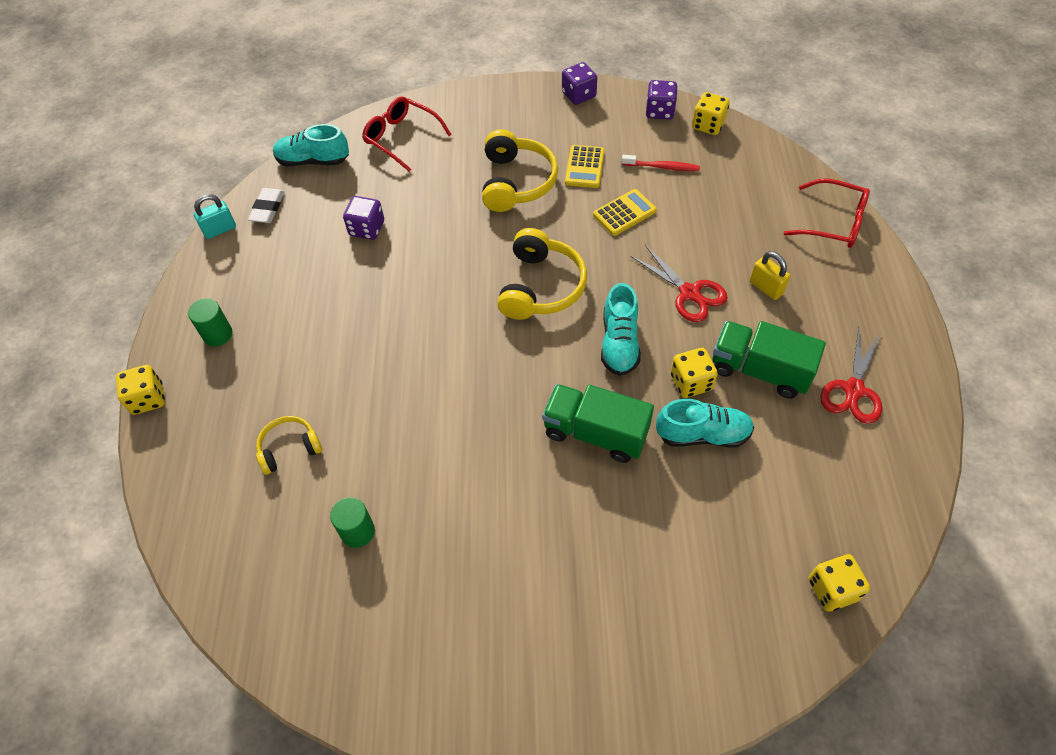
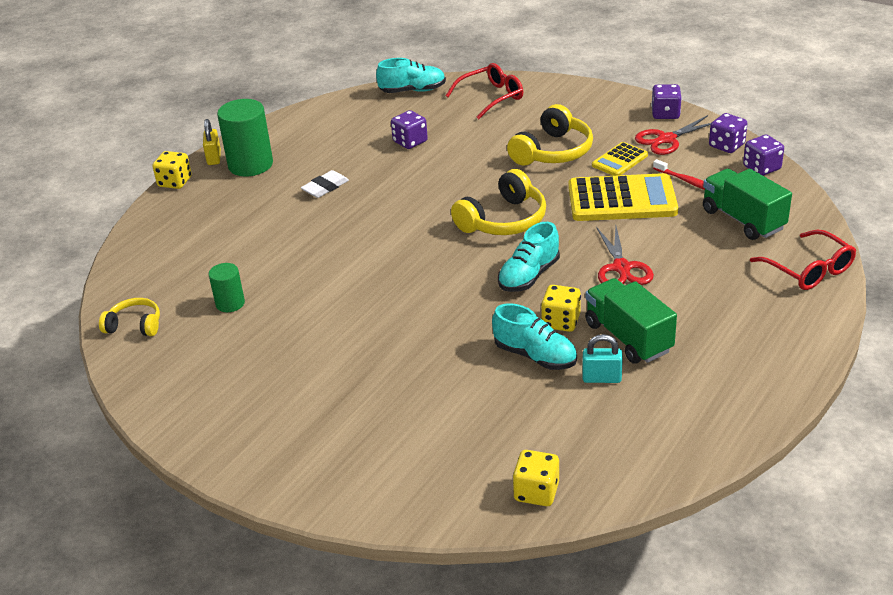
camera: 35 degrees right, 20 degrees down
(218, 334) = (250, 165): green cylinder -> green cylinder, size x1.82
(220, 229) = (309, 109): turquoise padlock -> turquoise padlock (601, 378)
(268, 208) = (353, 107): white eraser -> white eraser (325, 187)
(289, 448) = (233, 242): yellow headphones -> yellow headphones (135, 325)
(313, 161) = (412, 91): turquoise shoe -> turquoise shoe turned 135 degrees clockwise
(401, 138) = (491, 97): red glasses -> red glasses turned 75 degrees clockwise
(595, 433) = (451, 320): green truck -> green truck (743, 220)
(624, 213) = (622, 199): yellow calculator -> yellow calculator, size x1.89
(708, 125) = (761, 168): yellow dice -> purple dice
(766, 288) = (694, 289): yellow padlock -> yellow padlock (214, 158)
(853, 390) = (699, 383): red scissors -> red scissors (666, 139)

